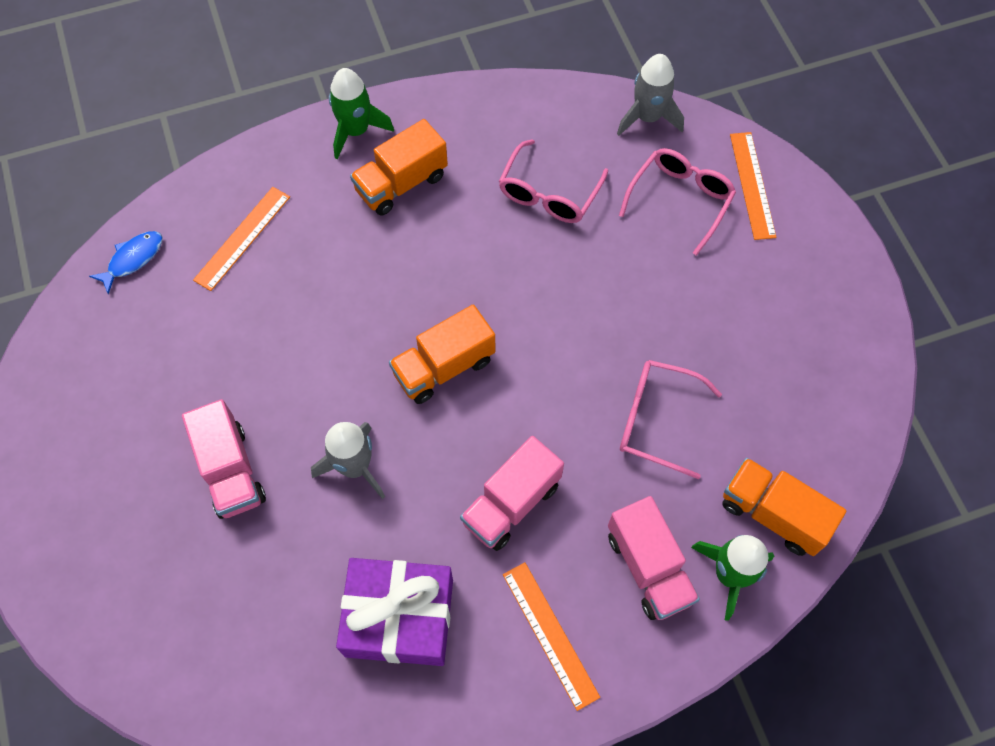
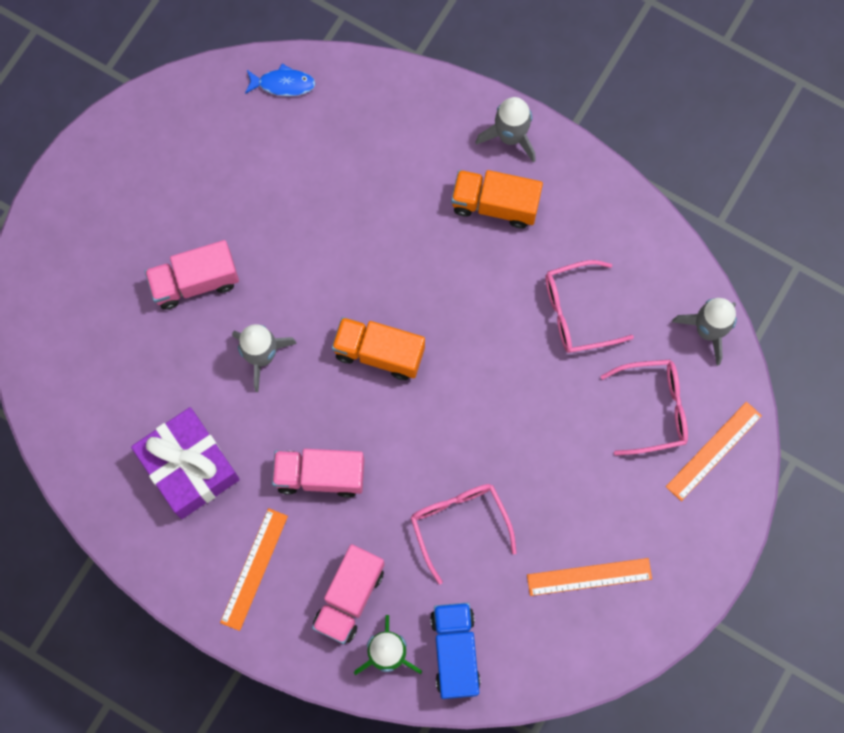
camera: 50 degrees right, 10 degrees up
(231, 471) = (195, 282): pink truck -> pink truck turned 45 degrees clockwise
(242, 238) = (360, 138): orange ruler -> orange ruler (589, 577)
(356, 131) = (510, 136): green rocket -> grey rocket
(773, 514) = (455, 652): orange truck -> blue truck

